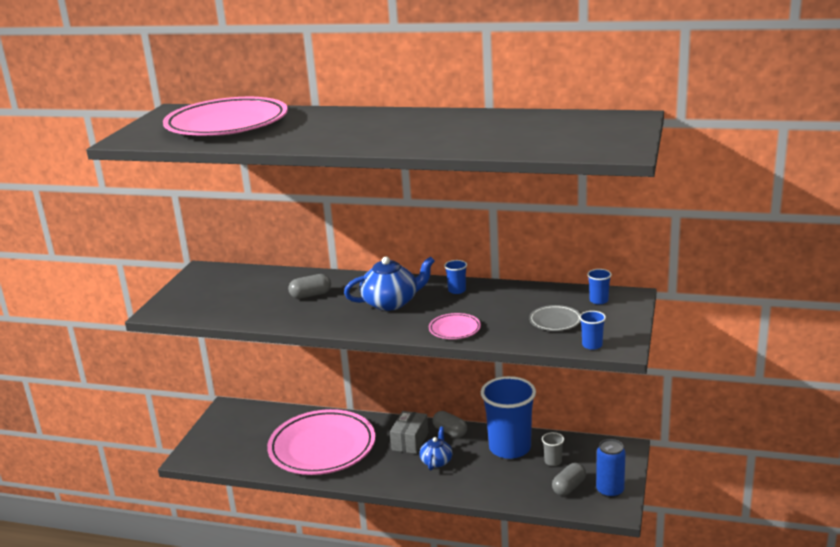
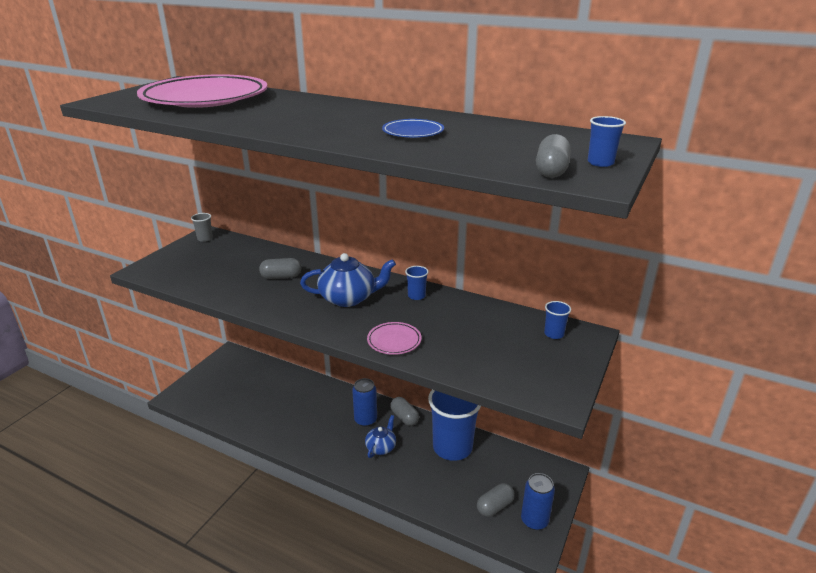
camera: 10 degrees right, 5 degrees up
(322, 447) = (288, 410): pink plate -> none
(410, 441) = (365, 420): grey box -> blue can
(454, 132) = (413, 132): none -> blue plate
(553, 461) = (488, 472): grey cup -> grey cup (205, 239)
(555, 321) = (500, 351): grey plate -> none
(587, 149) = (551, 171): none -> grey capsule
(592, 345) = (529, 390): blue cup -> blue cup (600, 163)

